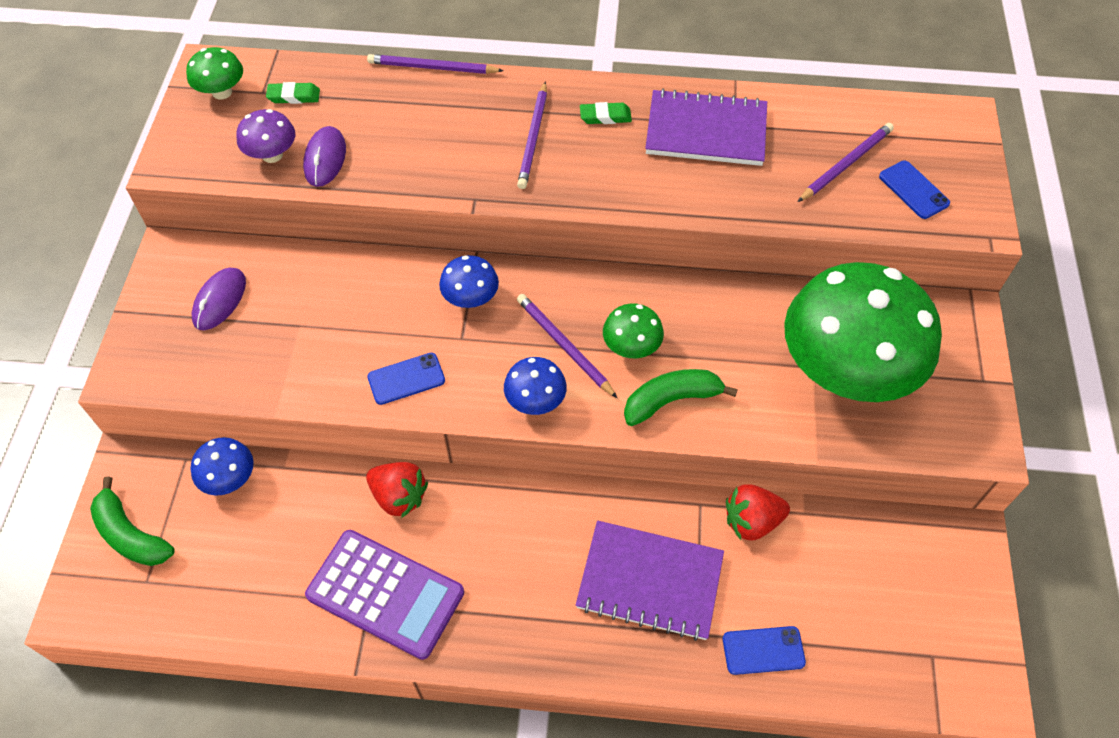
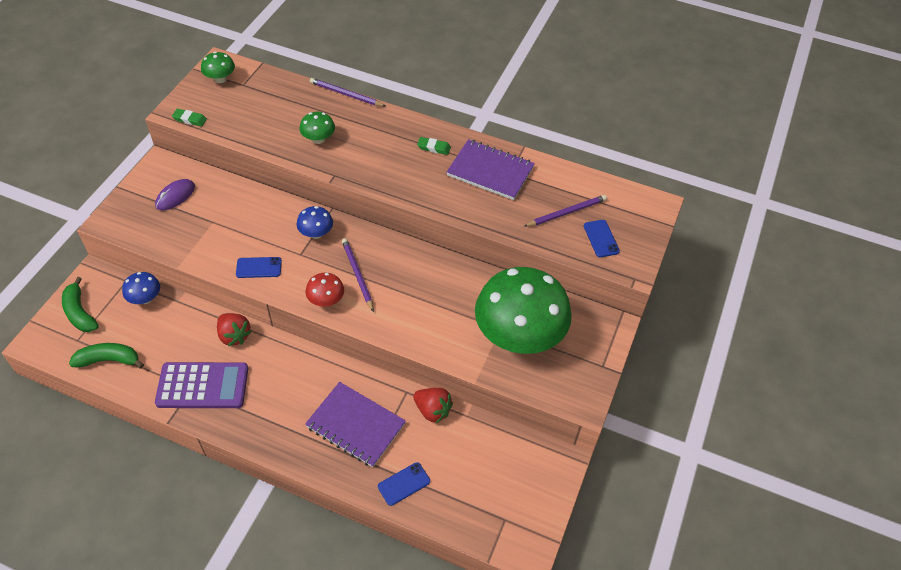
camera: 15 degrees right, 5 degrees down
(272, 155) = (232, 121): purple mushroom -> none
(294, 96) = (259, 91): green eraser -> green eraser (190, 119)
(325, 159) = (260, 131): purple mouse -> none
(385, 594) = (202, 386): purple calculator -> purple calculator turned 45 degrees counterclockwise
(533, 137) = (385, 149): purple pencil -> none
(535, 401) = (326, 300): blue mushroom -> red mushroom
(631, 347) = (396, 286): green mushroom -> green mushroom (318, 139)
(671, 400) = (405, 323): green banana -> green banana (109, 360)
(751, 521) = (432, 410): red strawberry -> red strawberry turned 150 degrees counterclockwise
(763, 650) = (404, 484): blue phone -> blue phone turned 45 degrees counterclockwise

